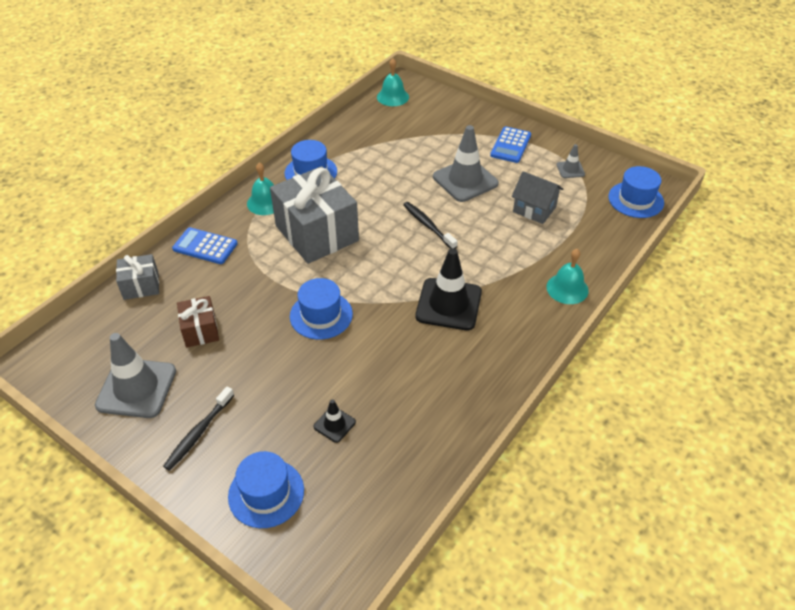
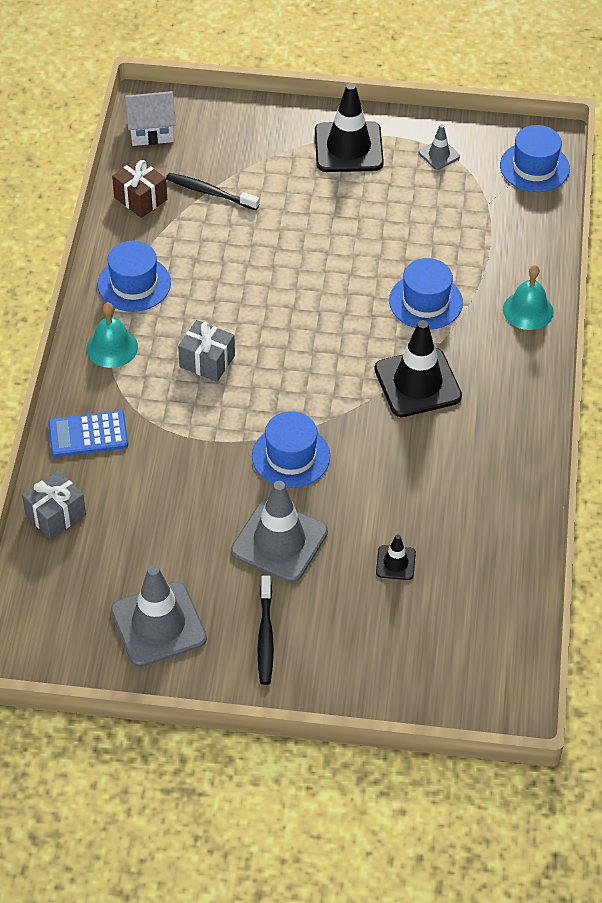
camera: 30 degrees left, 5 degrees up
(200, 330) = (172, 533): brown gift -> brown gift (140, 198)
(266, 493) = (381, 658): blue hat -> blue hat (425, 301)
(317, 233) = (207, 361): grey gift -> grey gift, size x0.49
(393, 97) = (151, 131): turquoise bell -> white house
(428, 225) = (328, 297): black toothbrush -> black toothbrush (210, 192)
(465, 180) = (328, 219): grey traffic cone -> grey traffic cone (279, 541)
(510, 145) = (348, 147): blue calculator -> black traffic cone
(534, 209) = (432, 226): grey house -> none

